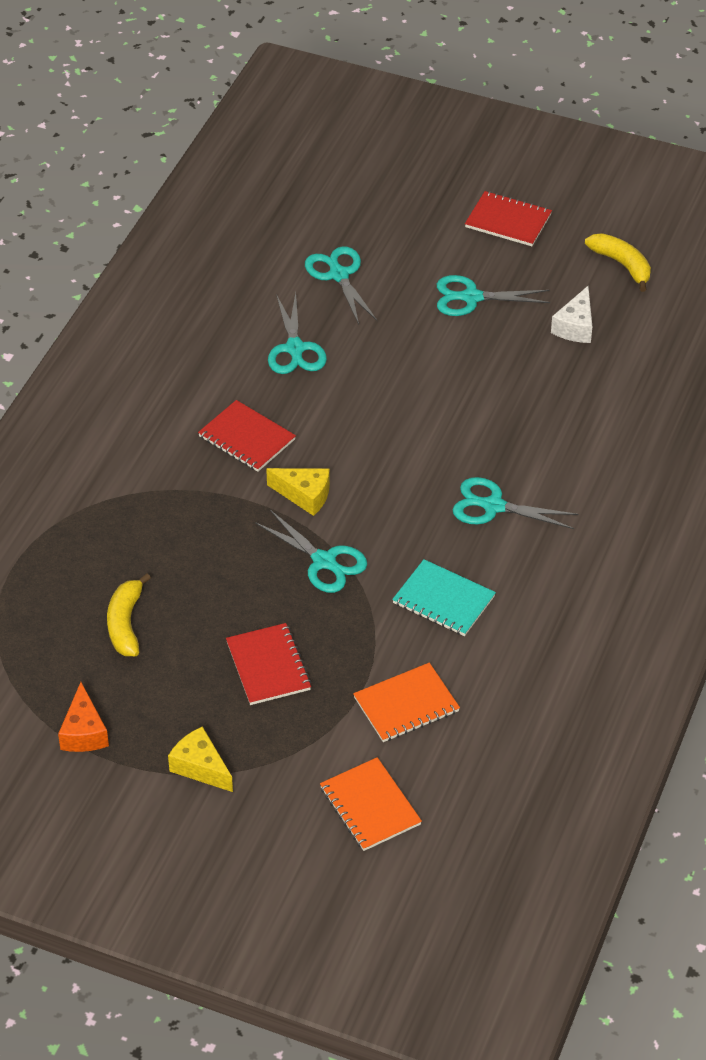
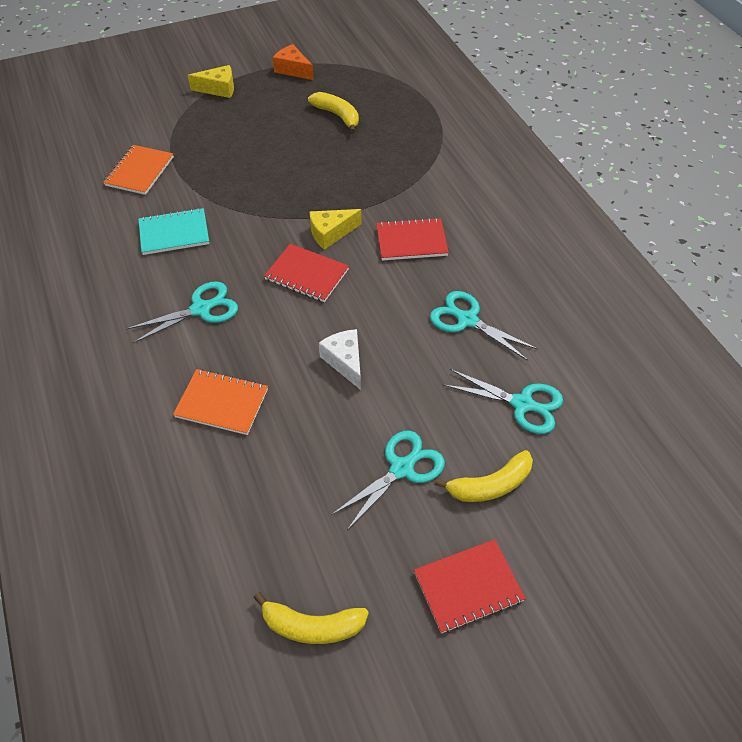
camera: 135 degrees right, 5 degrees up
(268, 666) = (238, 143): red notebook -> red notebook (307, 274)
(324, 561) = (272, 207): turquoise scissors -> none
(370, 806) = (112, 122): orange notebook -> orange notebook (222, 403)
(426, 252) = (490, 485): none -> yellow banana
(575, 326) = (287, 511): white cheese -> white cheese (345, 362)

